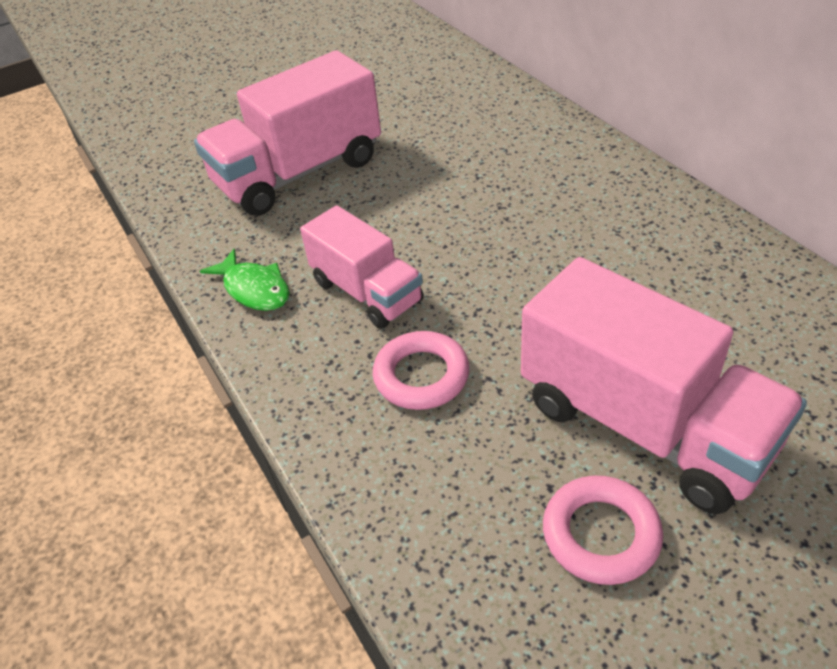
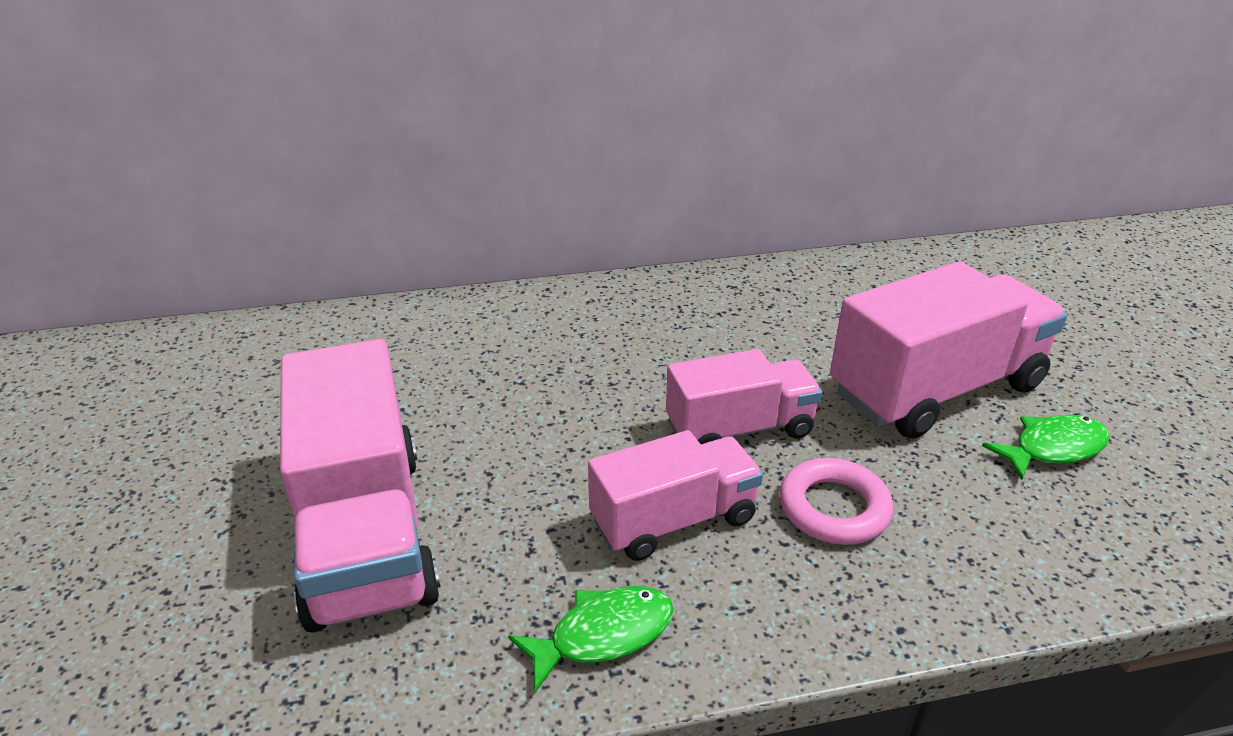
camera: 75 degrees left, 10 degrees down
(491, 300) = (739, 429): none -> pink truck
(601, 534) = (1052, 448): pink ring -> green fish

